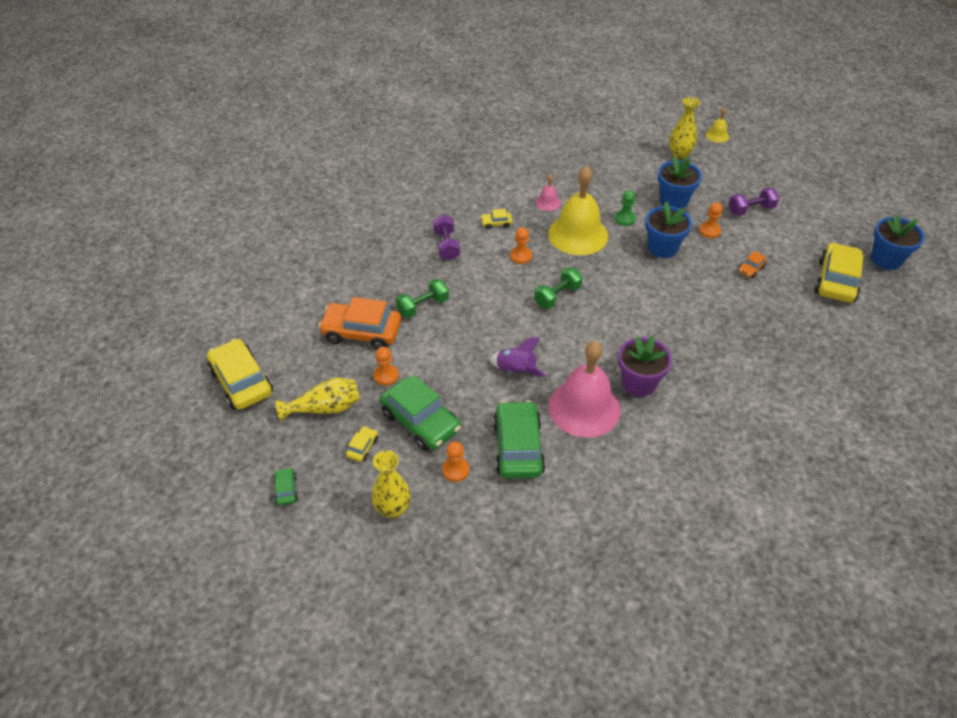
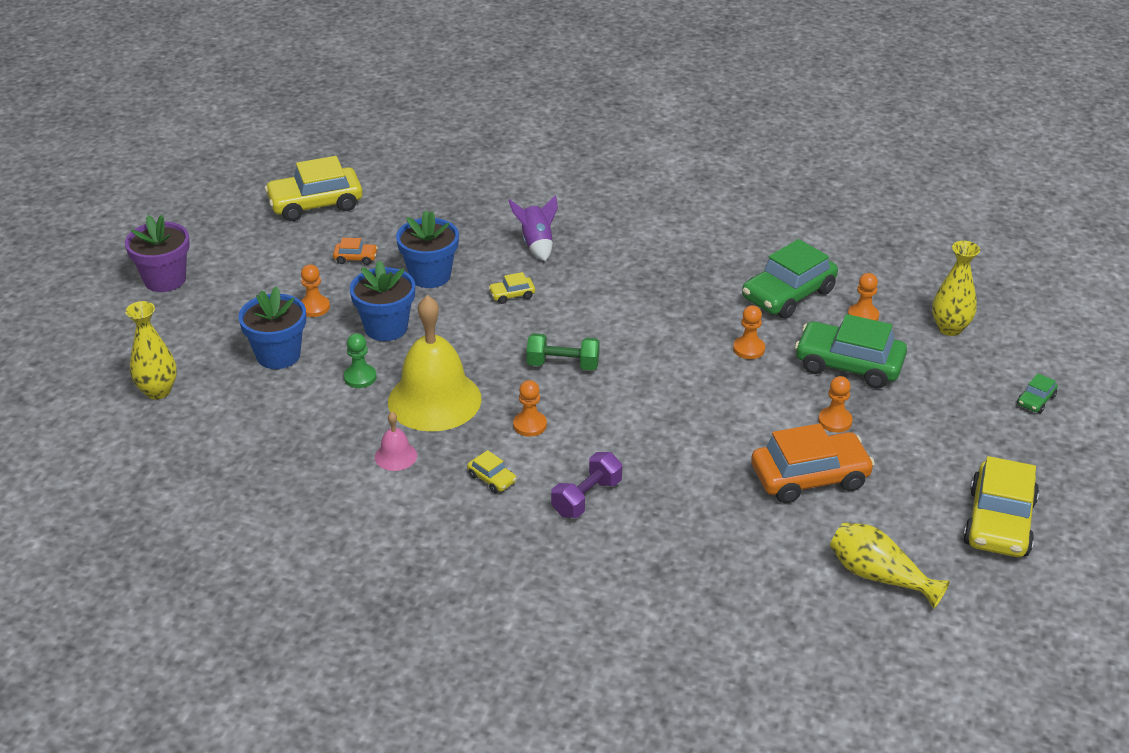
camera: 130 degrees left, 10 degrees down
(325, 408) = (930, 436): yellow vase -> yellow vase (879, 576)
(362, 332) = (810, 477): orange car -> orange car turned 75 degrees counterclockwise
(362, 447) = (928, 383): yellow car -> yellow car (512, 295)
(421, 421) = (848, 365): green car -> green car turned 75 degrees counterclockwise
(423, 306) = (710, 454): green dumbbell -> none
(486, 385) = (748, 349): none -> orange pawn
(516, 371) = (705, 340): purple rocket -> purple rocket (537, 244)
(584, 407) = (691, 280): pink bell -> none
(638, 383) = (617, 263): purple flower pot -> purple flower pot (165, 279)
(717, 135) = (73, 377): yellow bell -> none
(750, 210) = (237, 293): purple dumbbell -> none
(886, 259) = (242, 186): blue flower pot -> blue flower pot (430, 276)

